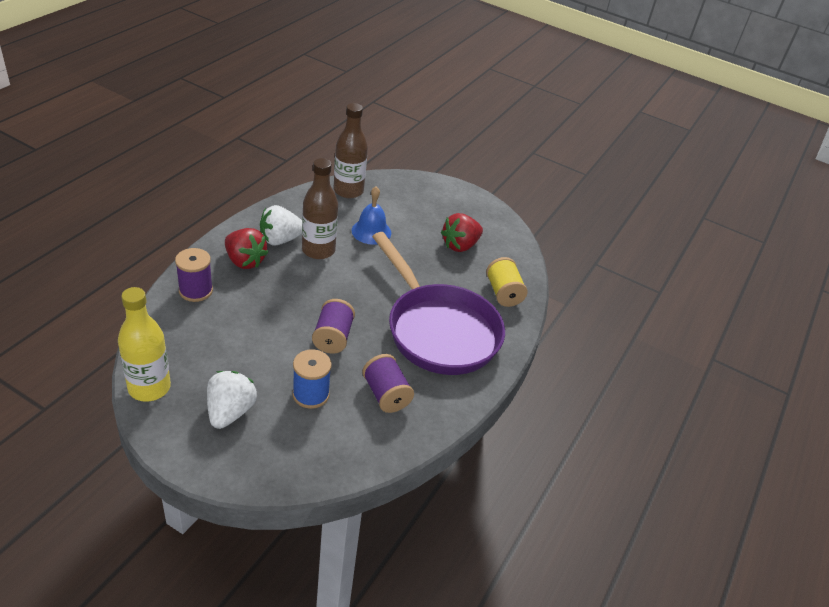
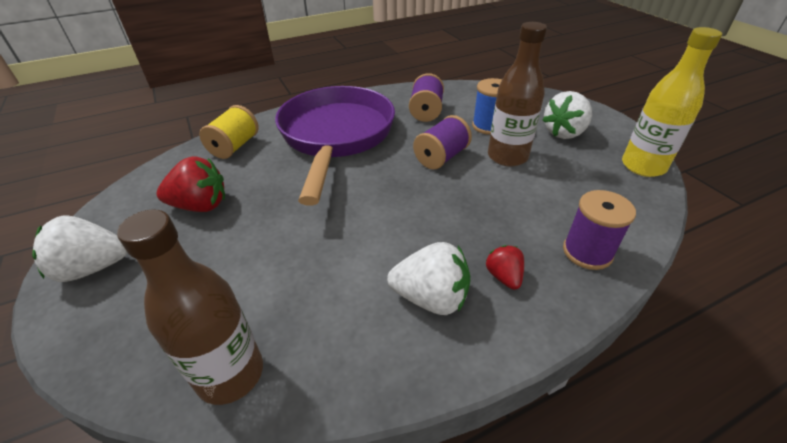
camera: 140 degrees left, 0 degrees up
(245, 261) = (503, 277): red strawberry -> red strawberry, size x0.57
(318, 250) = (385, 259): brown bottle -> brown bottle (507, 157)
(371, 231) = (284, 265): blue bell -> none
(464, 203) = (93, 268): none -> white strawberry

